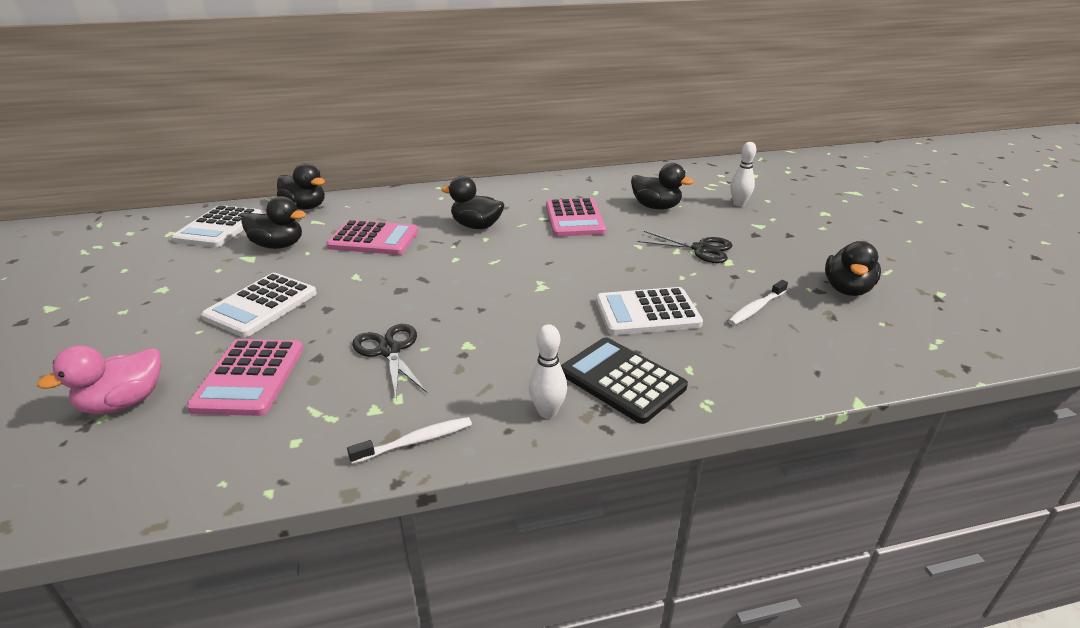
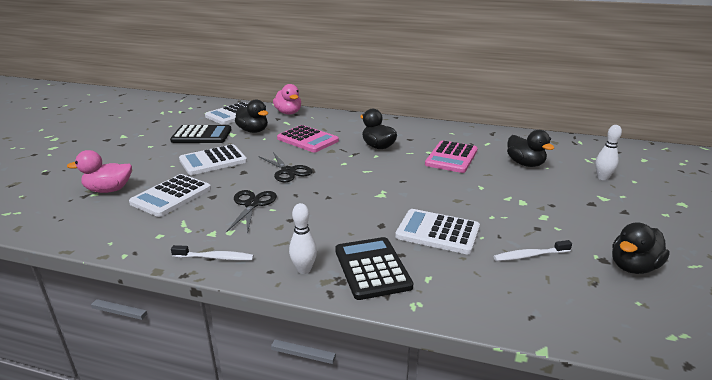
camera: 30 degrees right, 5 degrees down
(199, 272) = (201, 135): none -> black calculator
(249, 377) = (171, 196): pink calculator -> white calculator
(305, 207) = (288, 113): black duck -> pink duck
(700, 249) = (529, 202): black scissors -> black scissors (288, 171)

